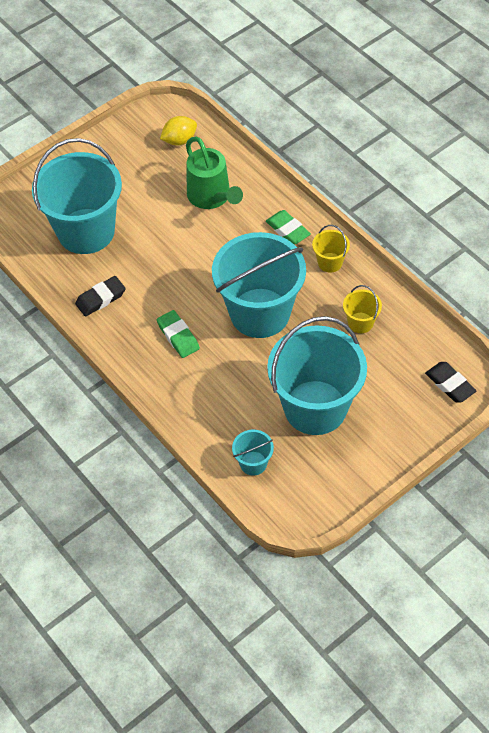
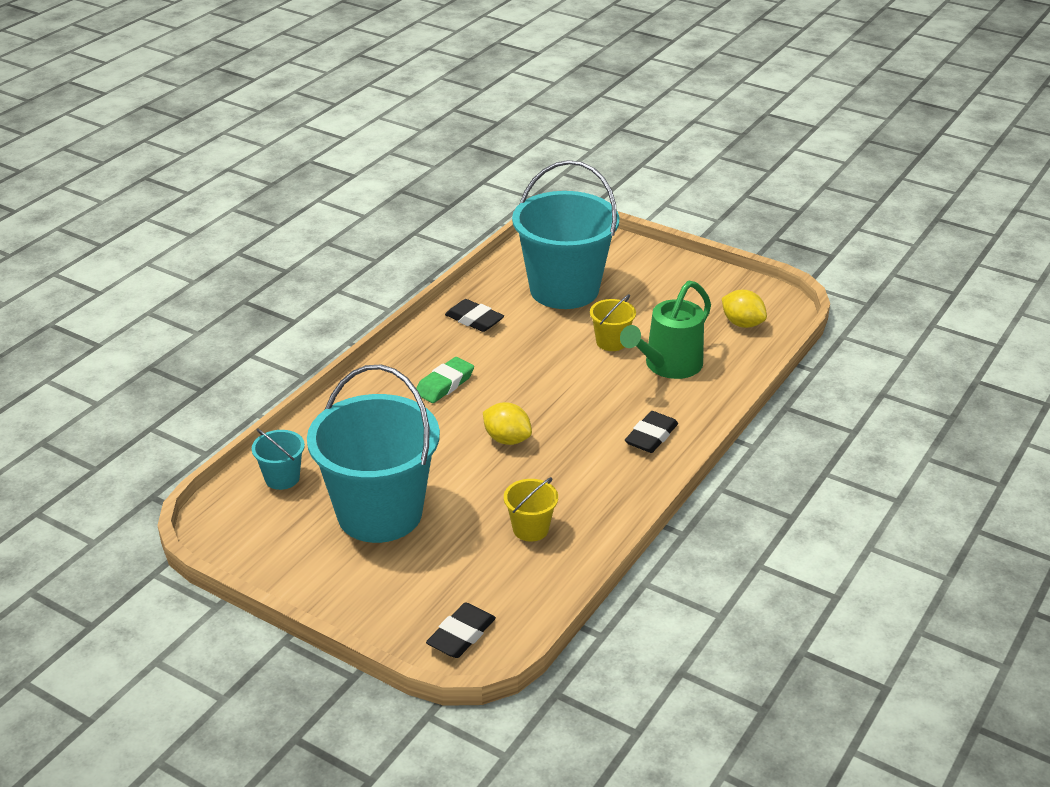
camera: 70 degrees right, 20 degrees down
(260, 313) = (507, 439): turquoise bucket -> yellow lemon
(288, 230) = (651, 436): green eraser -> black eraser
(330, 262) = (617, 483): yellow bucket -> yellow bucket (611, 342)

